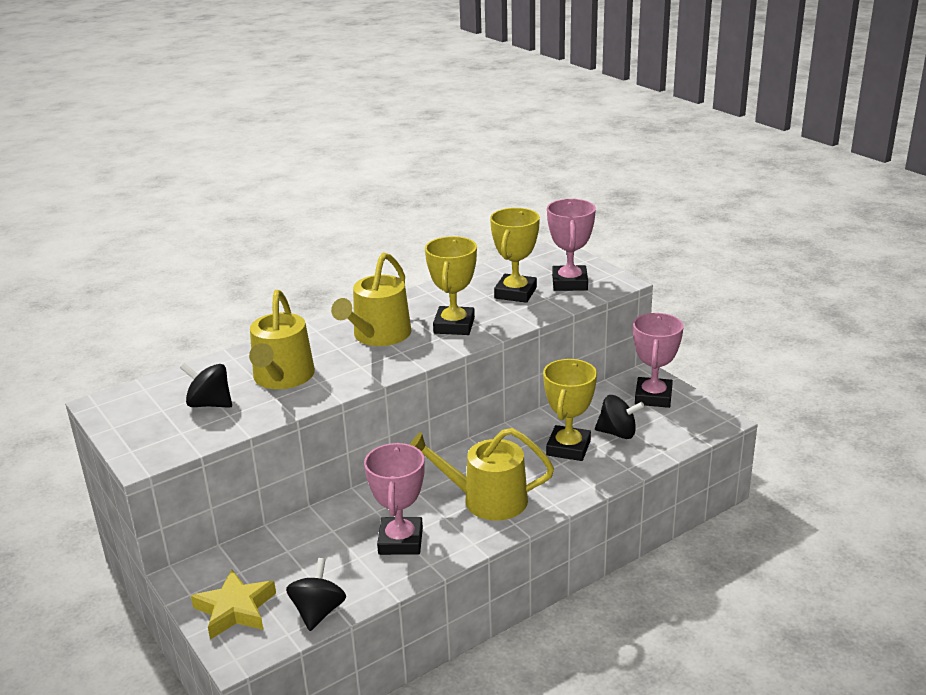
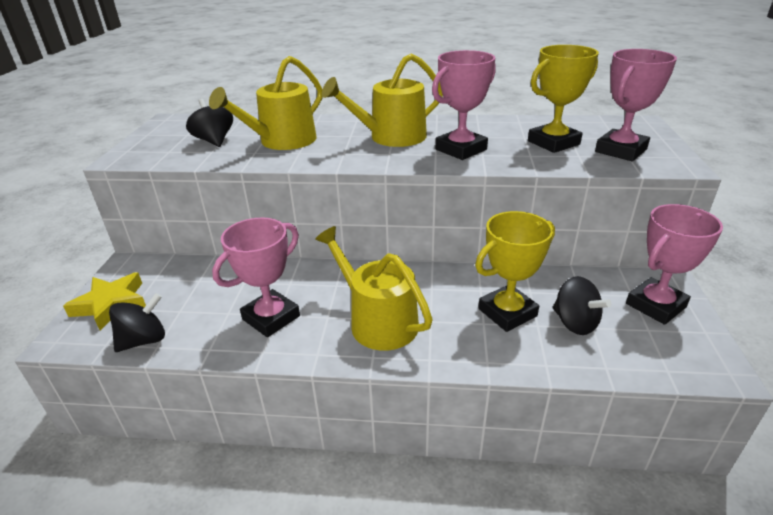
camera: 40 degrees right, 5 degrees up
(454, 326) = (461, 149): yellow trophy -> pink trophy

